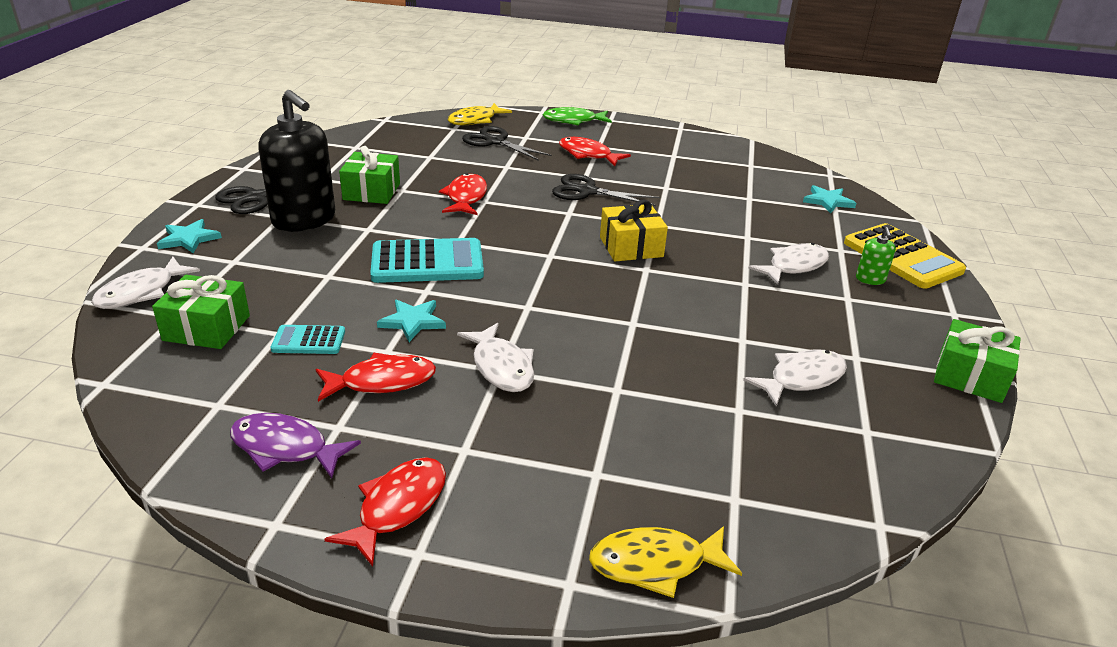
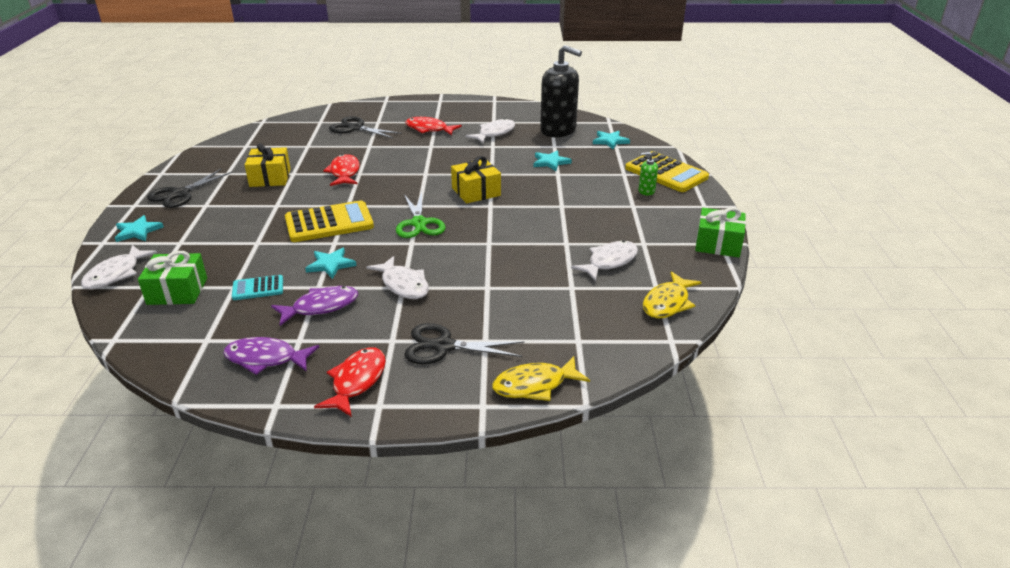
camera: 10 degrees left, 0 degrees up
(304, 219) = (224, 205): black soap dispenser -> black soap dispenser (558, 130)
(371, 191) = (270, 178): green gift -> yellow gift
(382, 381) = (321, 307): red fish -> purple fish
(427, 262) = (329, 223): turquoise calculator -> yellow calculator
(475, 120) = (335, 113): yellow fish -> yellow fish (667, 303)
(544, 280) = (419, 223): none -> green scissors
(573, 121) = (411, 105): green fish -> none
(587, 191) = (435, 156): black scissors -> black scissors (443, 346)
(740, 220) = (550, 162): none -> turquoise star
(794, 266) = (593, 189): white fish -> white fish (494, 133)
(870, 279) = (646, 191): green soap dispenser -> green soap dispenser turned 105 degrees clockwise

